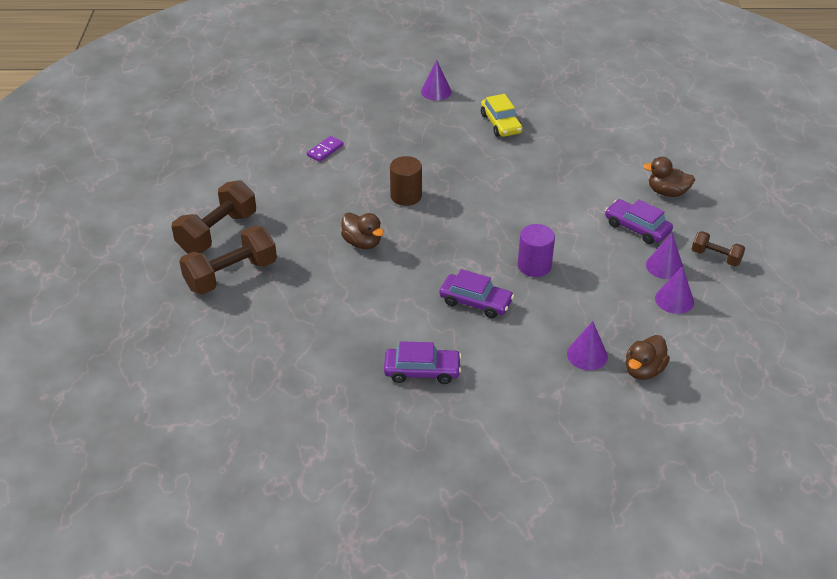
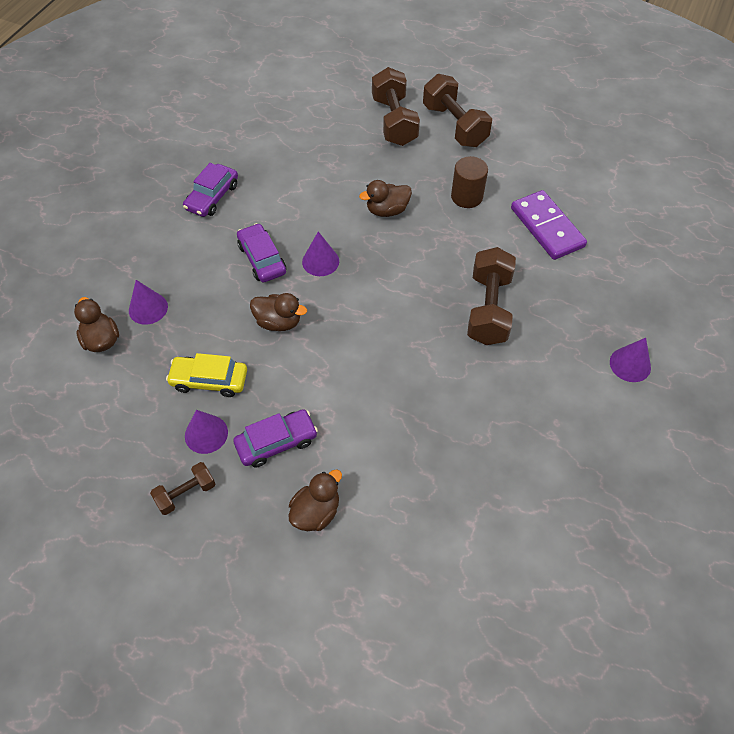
camera: 115 degrees right, 15 degrees up
(325, 150) = (547, 227): purple domino -> purple domino, size x1.97
(406, 196) = (439, 264): brown cylinder -> brown cylinder (466, 197)
(434, 160) = (488, 309): none -> brown dumbbell
(475, 302) = (262, 259): purple car -> purple car turned 105 degrees clockwise
(500, 123) = (534, 402): yellow car -> yellow car (209, 380)
(534, 266) = (278, 322): purple cylinder -> brown duck
(674, 300) = (158, 414): purple cone -> purple cone (320, 261)

